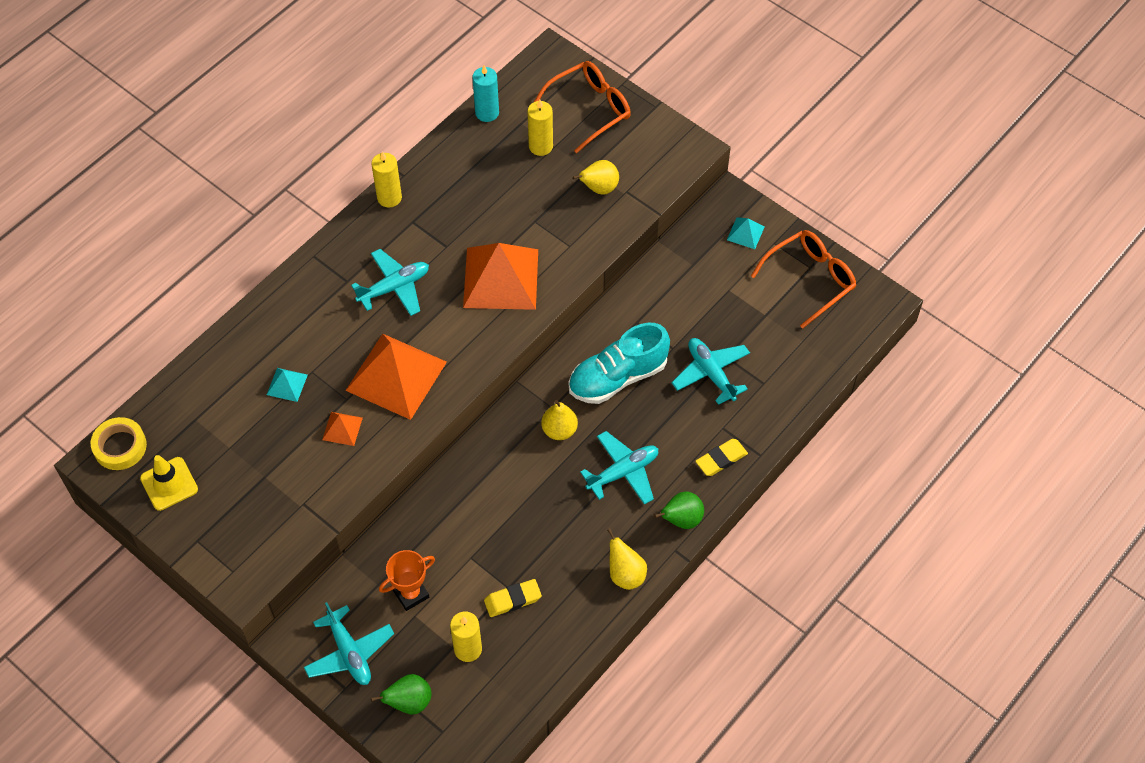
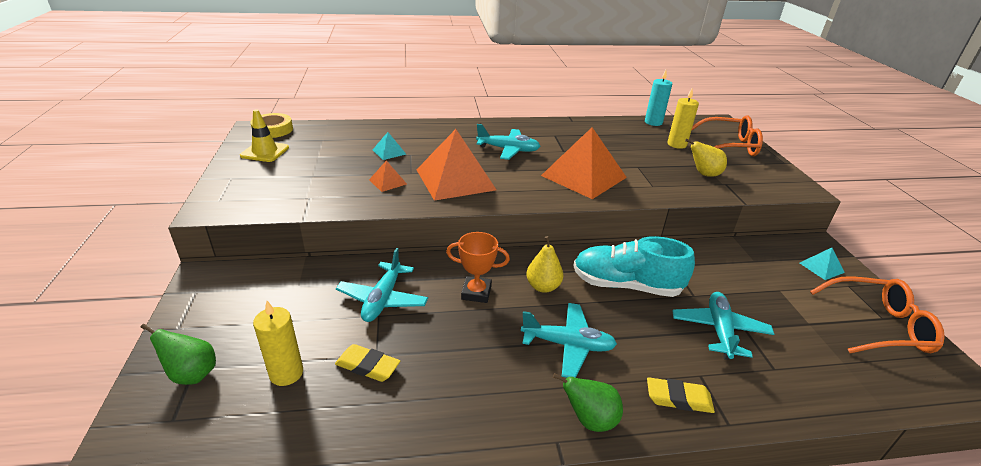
camera: 40 degrees right, 25 degrees down
(349, 652) = (218, 309): turquoise plane -> turquoise plane (383, 299)
(389, 197) = (553, 123): yellow candle -> none
(411, 594) = (308, 306): orange trophy -> orange trophy (476, 292)
(625, 574) = (485, 424): yellow pear -> none

